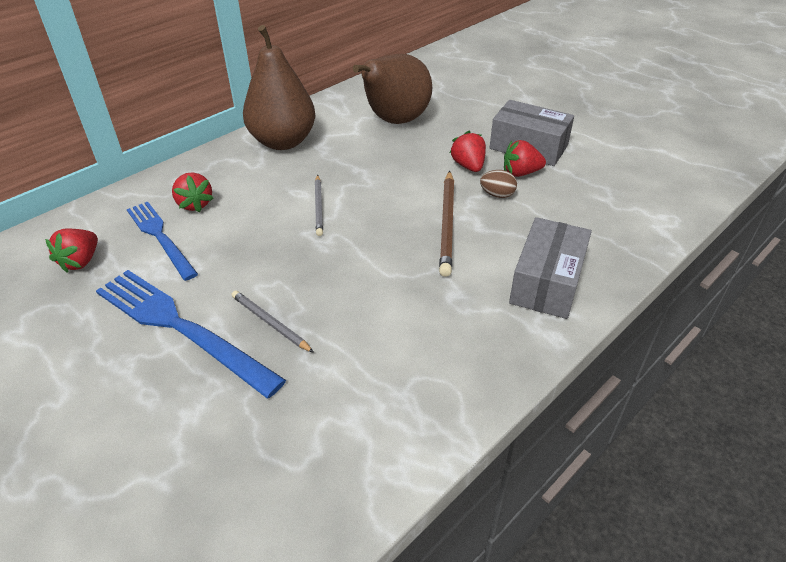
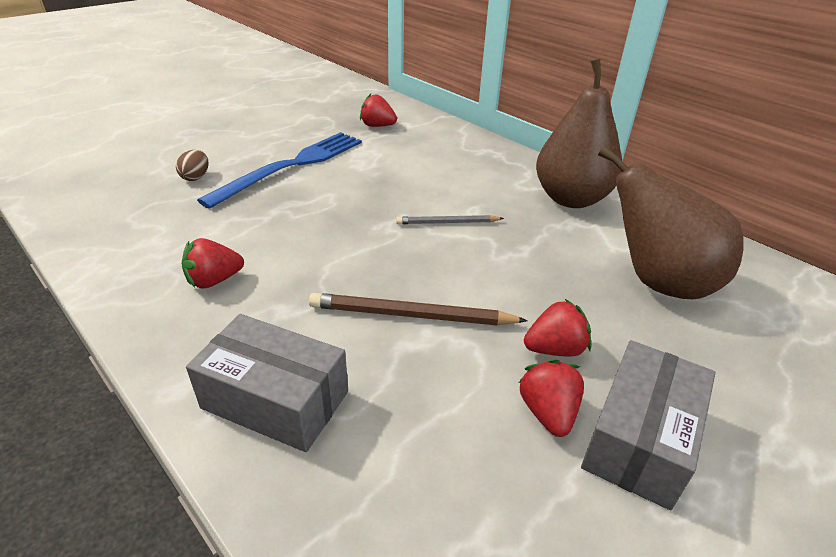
camera: 90 degrees right, 5 degrees down
(160, 237) = (403, 150): blue fork -> none
(195, 204) = (450, 160): red strawberry -> red strawberry (214, 280)
(270, 323) = (282, 201): grey pencil -> none
(497, 195) = (481, 373): brown egg -> brown egg (196, 177)

